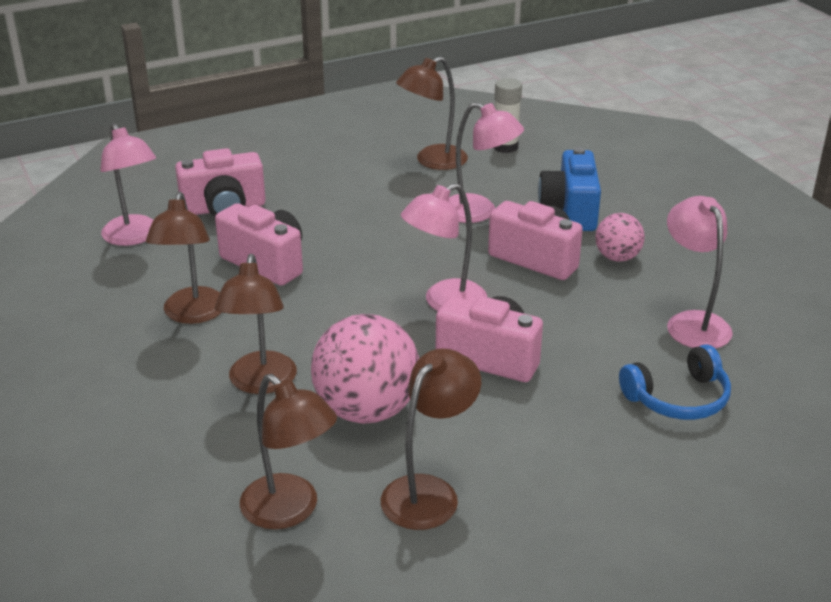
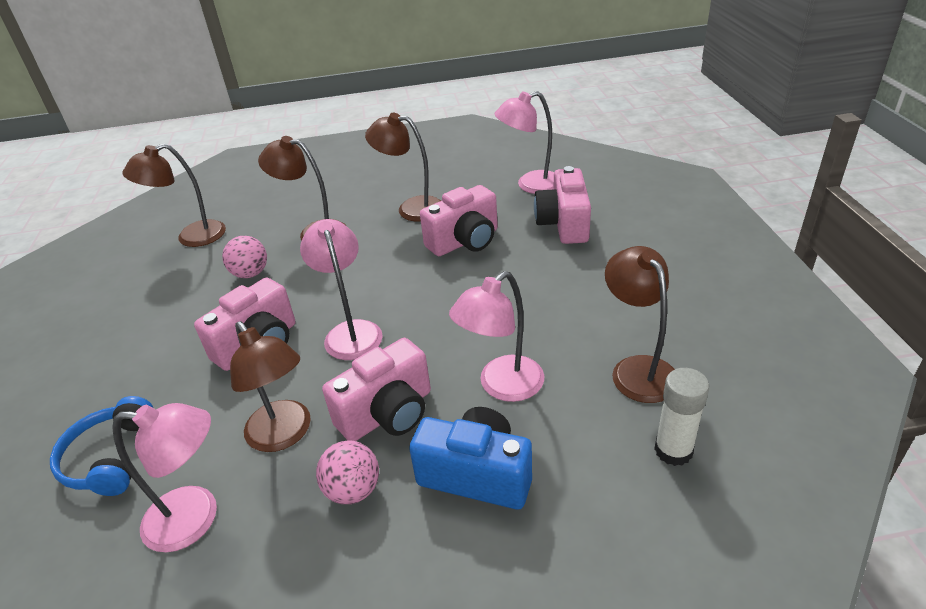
camera: 110 degrees right, 5 degrees up
(367, 410) = (250, 273): pink ball -> pink ball, size x0.54
(429, 492) = (153, 290): brown lamp -> brown lamp (284, 435)

